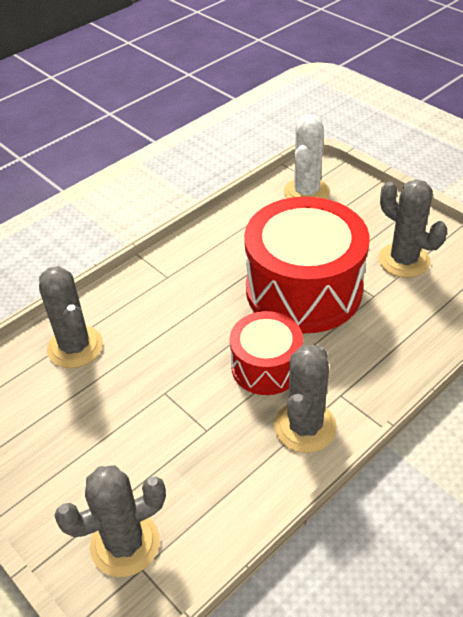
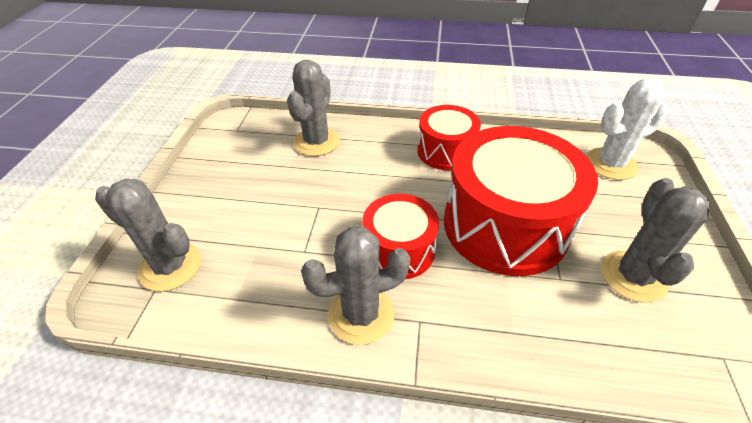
camera: 50 degrees right, 0 degrees up
(191, 269) = (445, 151): none -> red drum

